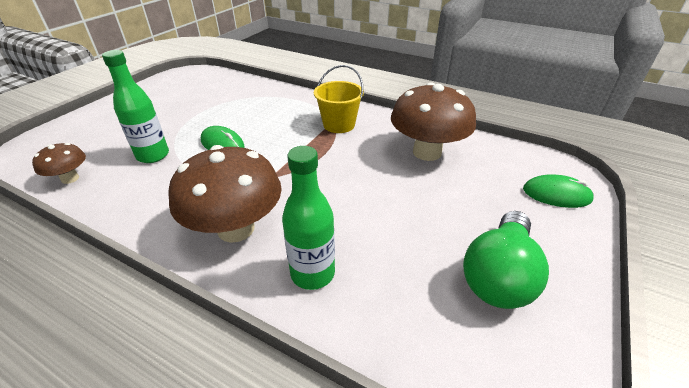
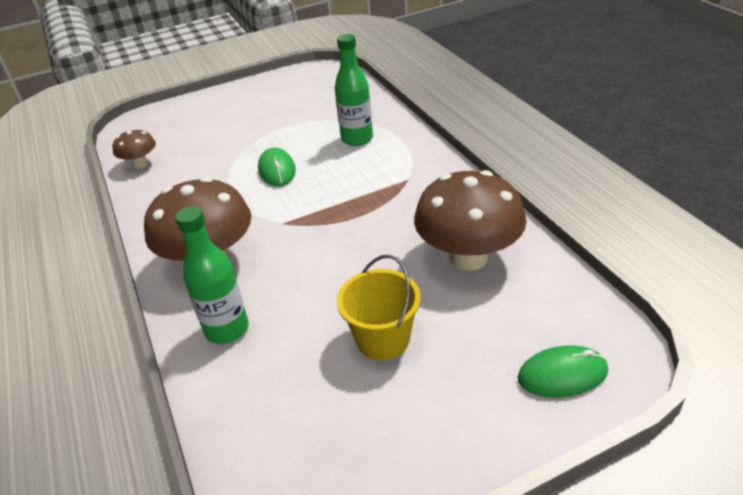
camera: 40 degrees right, 0 degrees up
(153, 155) = (212, 162): green bottle -> green bottle (357, 139)
(339, 124) = (409, 186): yellow bucket -> yellow bucket (383, 339)
(499, 274) = (379, 417): green light bulb -> none
(556, 194) = (562, 374): green mouse -> green mouse turned 60 degrees counterclockwise

